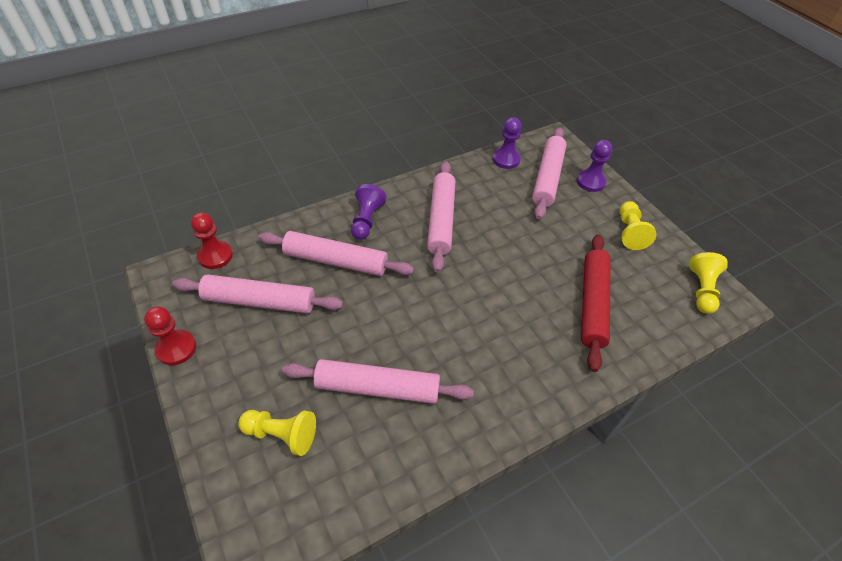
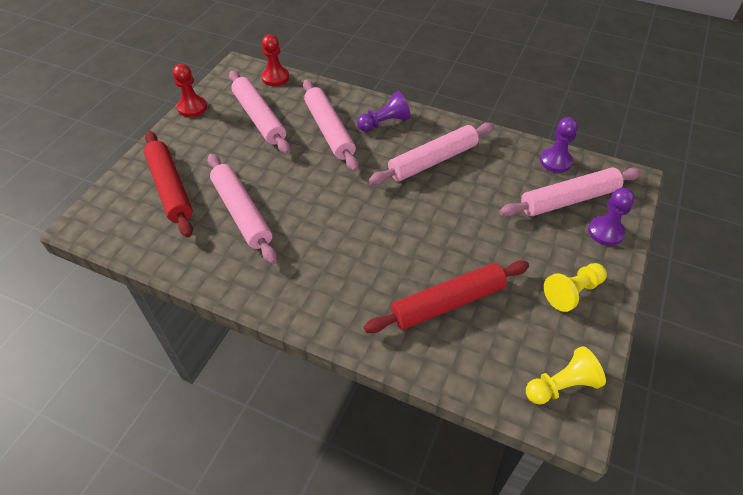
camera: 55 degrees right, 0 degrees up
(281, 434) = (170, 188): yellow pawn -> red rolling pin

